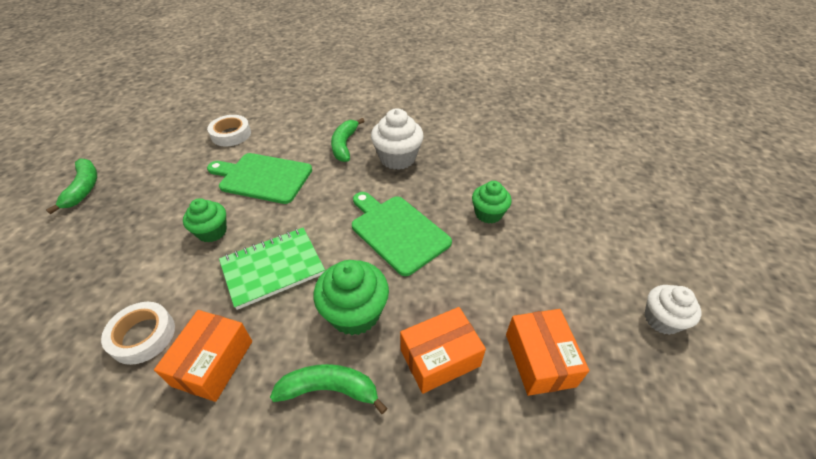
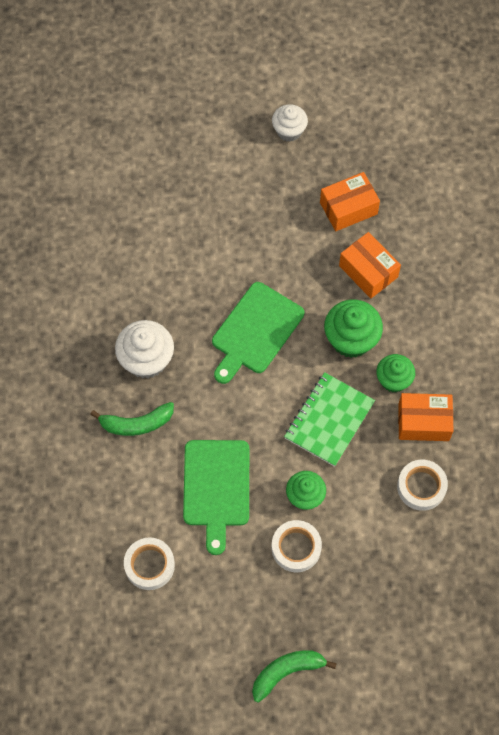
camera: 105 degrees left, 20 degrees up
(172, 215) = (296, 548): none -> white tape
(273, 268) = (329, 420): green notebook -> green notebook turned 75 degrees clockwise
(330, 390) = (415, 335): green banana -> none
(488, 214) = (209, 258): green cupcake -> green cupcake (393, 380)

